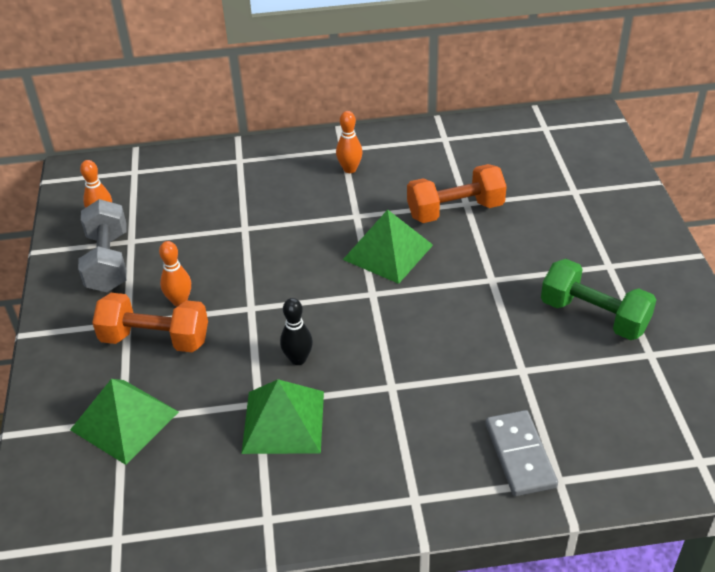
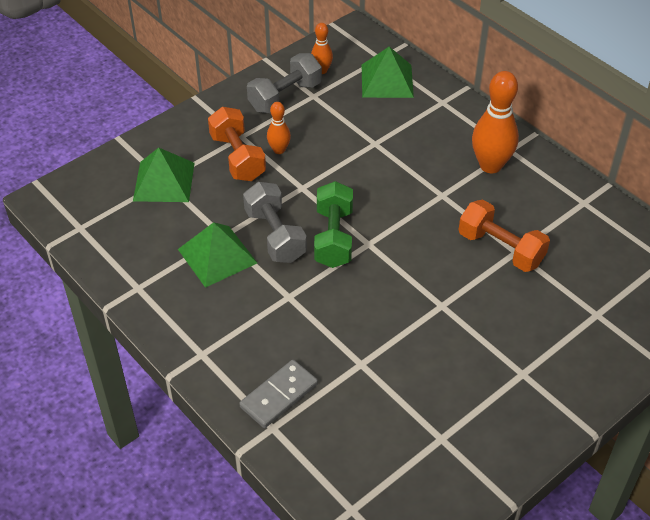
camera: 55 degrees right, 5 degrees up
(298, 359) = (275, 235): black bowling pin -> grey dumbbell
(350, 169) = (490, 165): orange bowling pin -> orange bowling pin, size x1.88
(388, 252) = (419, 231): green pyramid -> green pyramid (387, 81)
(594, 316) = (454, 385): green dumbbell -> green dumbbell (333, 238)

